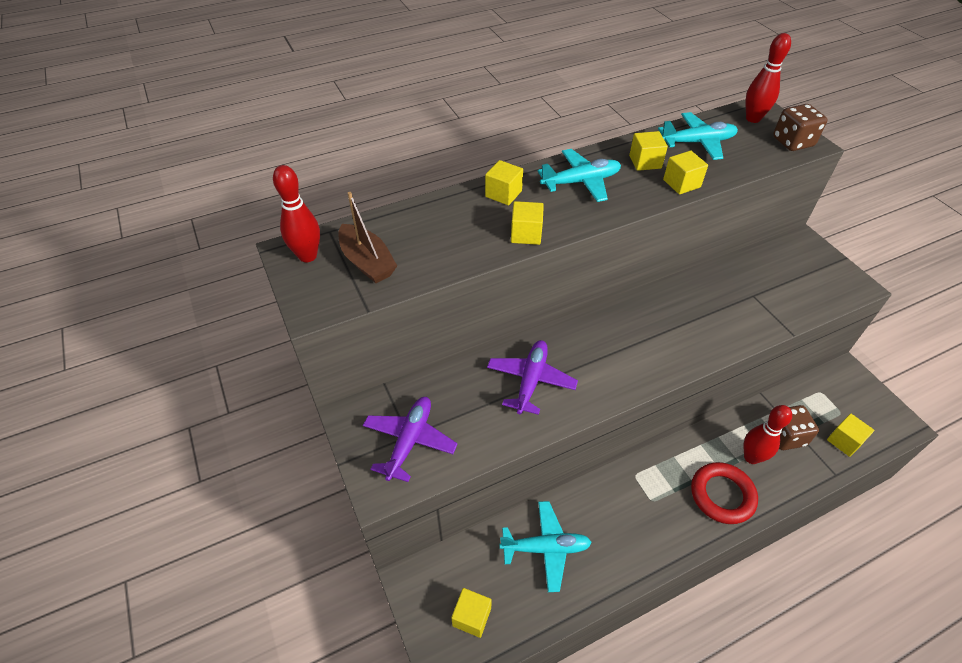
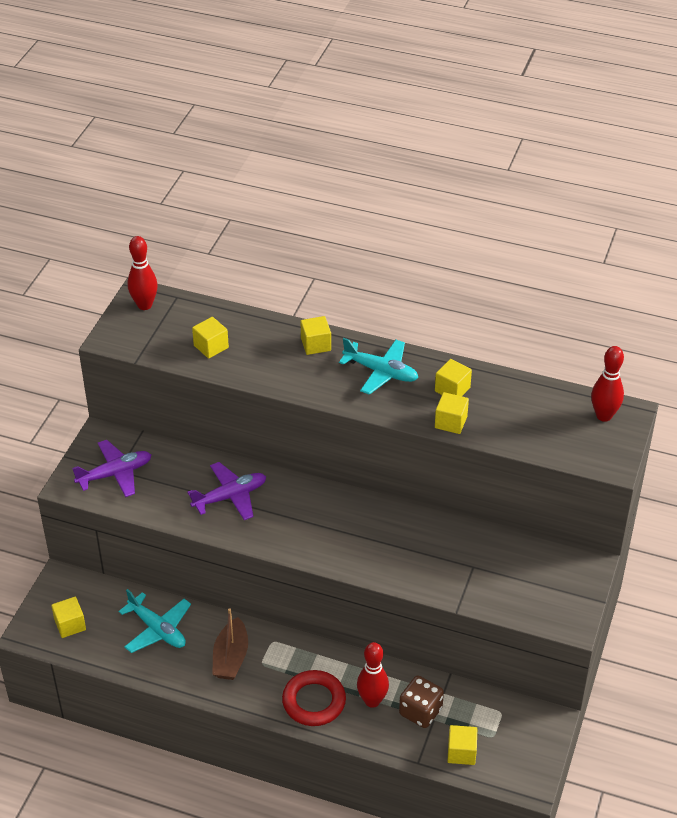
camera: 45 degrees right, 5 degrees down
(367, 262) = (171, 332): brown boat -> brown boat (231, 657)
(526, 234) = (288, 381): yellow cube -> yellow cube (211, 346)
(697, 142) = (520, 403): turquoise plane -> none
(792, 142) = (599, 454): brown dice -> none

